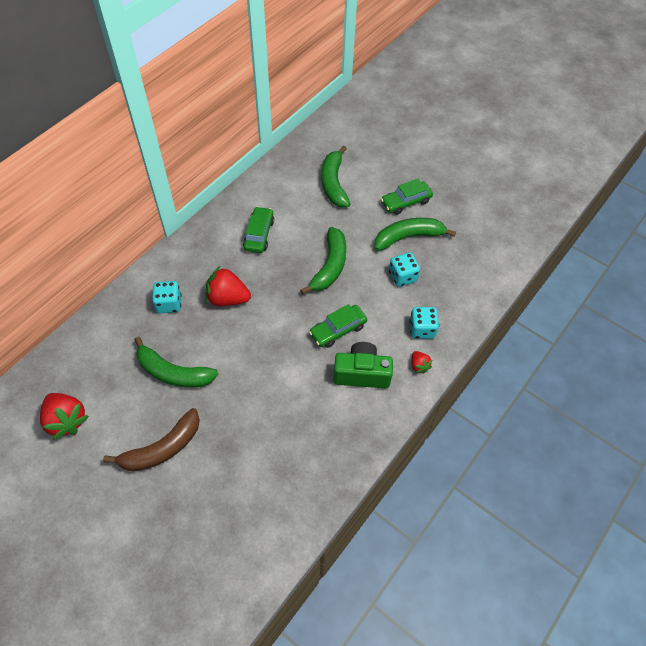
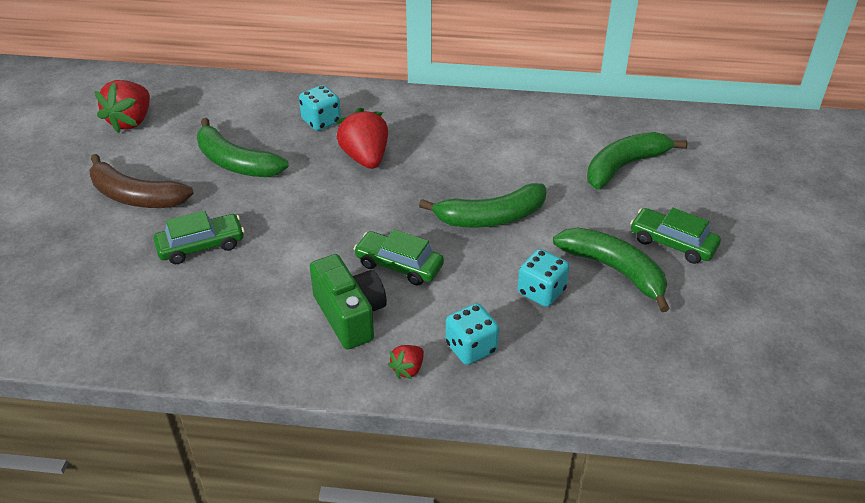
camera: 60 degrees right, 15 degrees down
(173, 372) = (236, 162): green banana -> green banana turned 45 degrees counterclockwise
(259, 234) = (479, 141): green car -> green car (201, 246)

